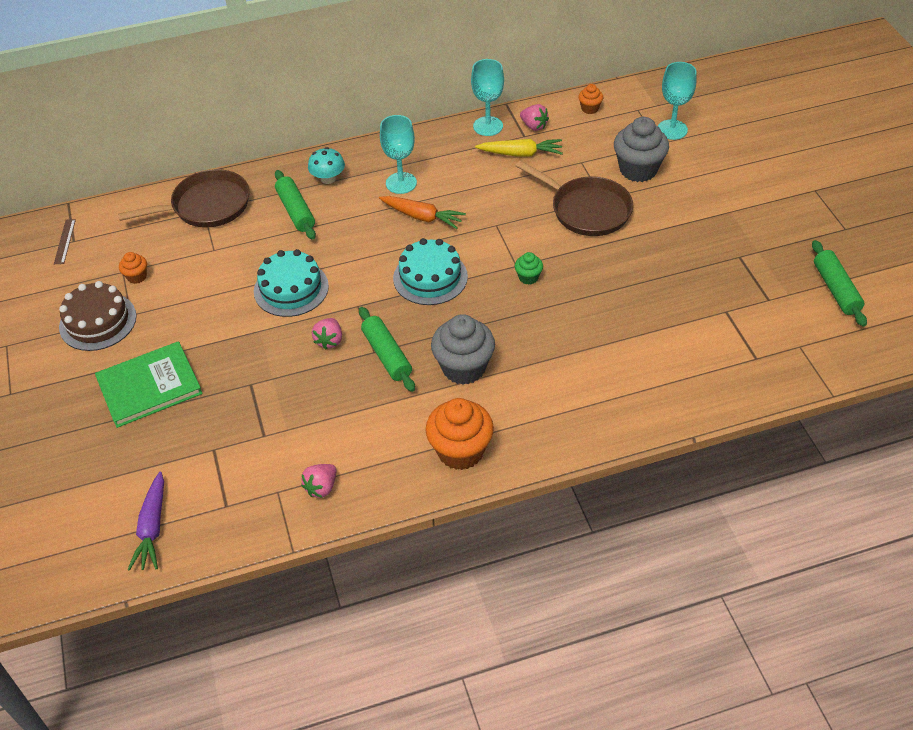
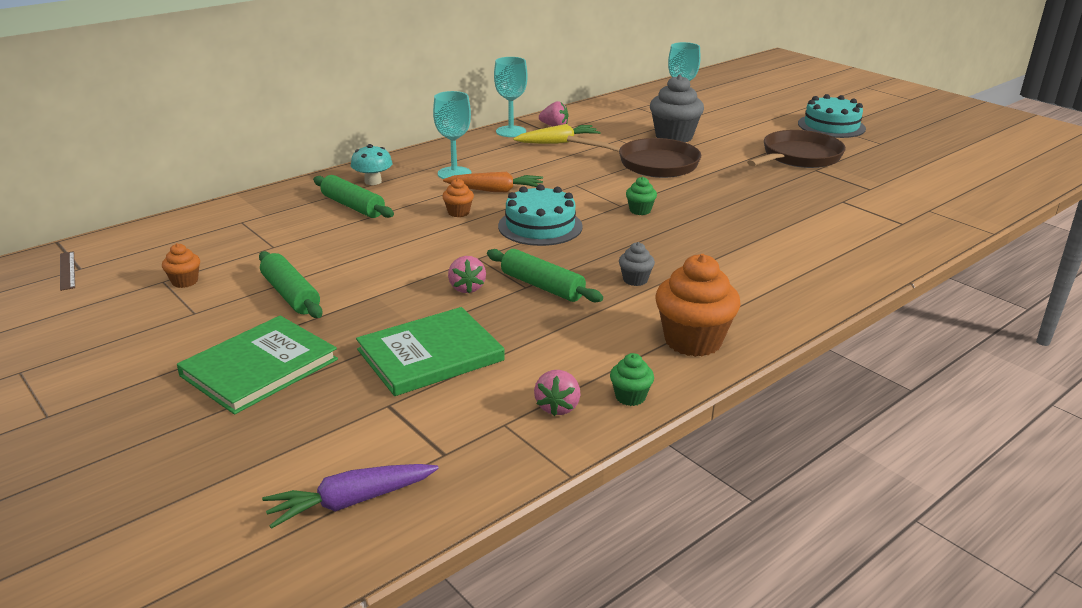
camera: 25 degrees left, 20 degrees down
(98, 321) = (151, 326): brown cake -> none
(152, 527) = (352, 502): purple carrot -> purple carrot turned 90 degrees clockwise
(206, 206) = (242, 218): brown pan -> brown pan (798, 157)
(265, 408) = (430, 355): none -> green book
(291, 288) = (390, 259): turquoise cake -> turquoise cake (831, 126)
(376, 494) = (630, 397): none -> green cupcake
(463, 368) = (635, 280): grey cupcake -> grey cupcake, size x0.48
(590, 108) = (595, 112): orange cupcake -> orange cupcake (458, 212)
(836, 289) = (915, 174): green rolling pin -> green rolling pin (290, 295)

